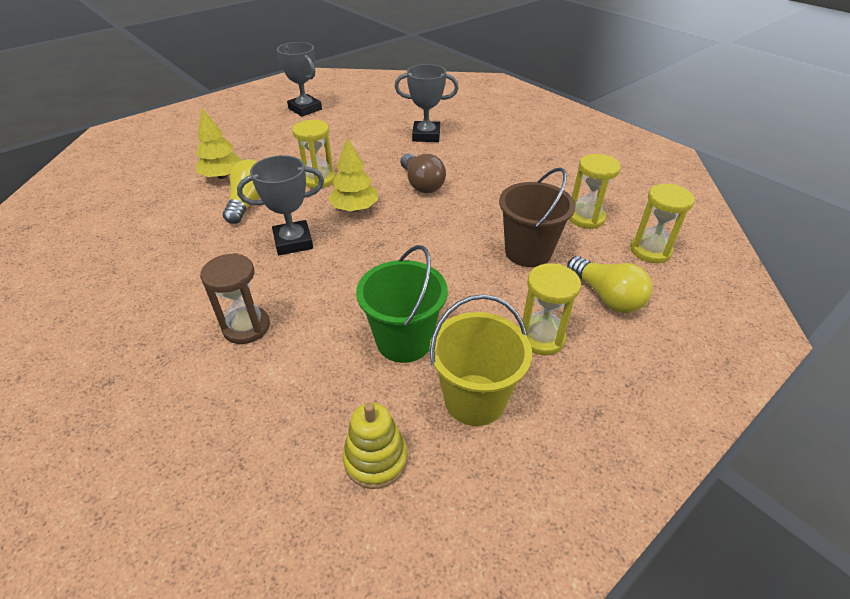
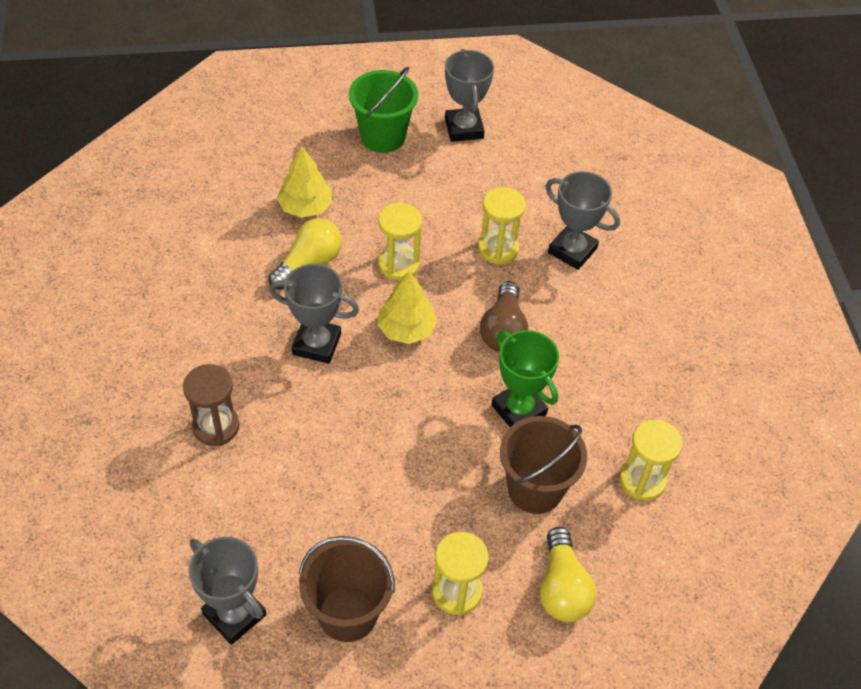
camera: 30 degrees right, 10 degrees up
(375, 459) = (234, 614): yellow stacking toy -> grey trophy
(404, 341) = (334, 521): green bucket -> green bucket (383, 137)
(473, 217) = (518, 410): none -> green trophy
(474, 399) = (347, 613): yellow bucket -> brown bucket
(650, 251) = (668, 563): yellow hourglass -> yellow hourglass (498, 249)

